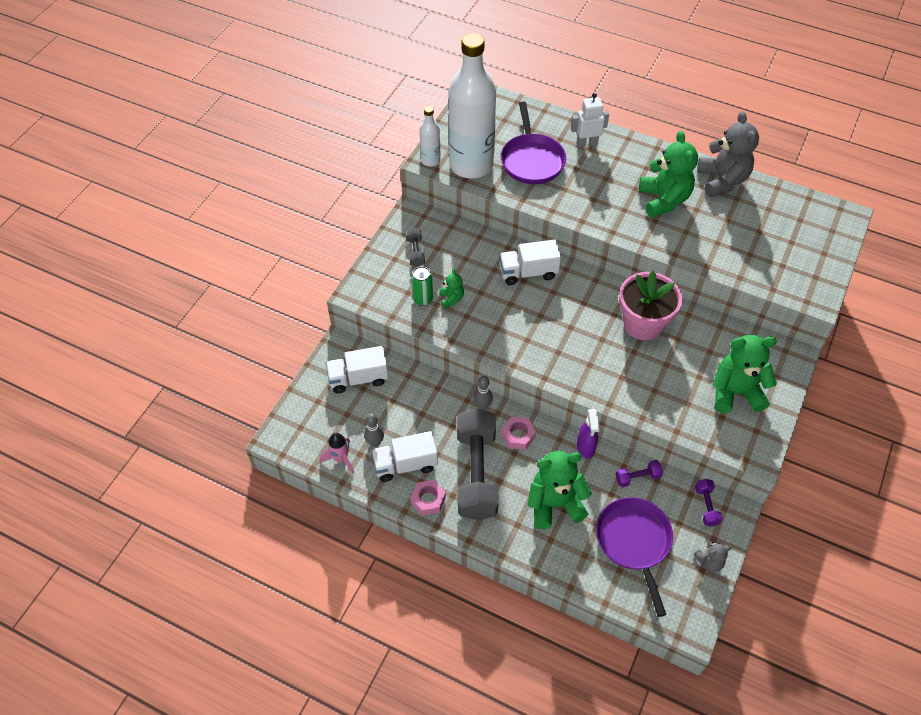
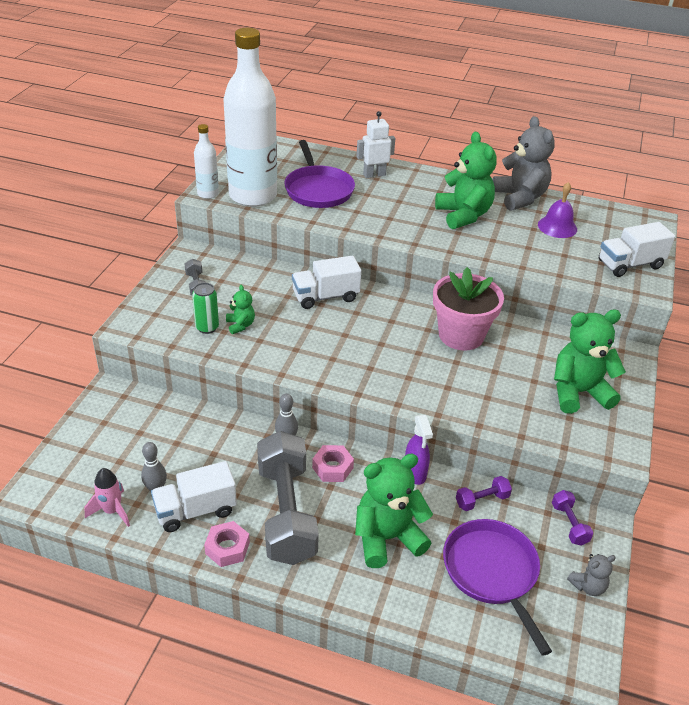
camera: 10 degrees left, 15 degrees down
(358, 378) = (133, 423): white truck -> white truck (630, 264)
(750, 219) = (557, 227): none -> purple bell

